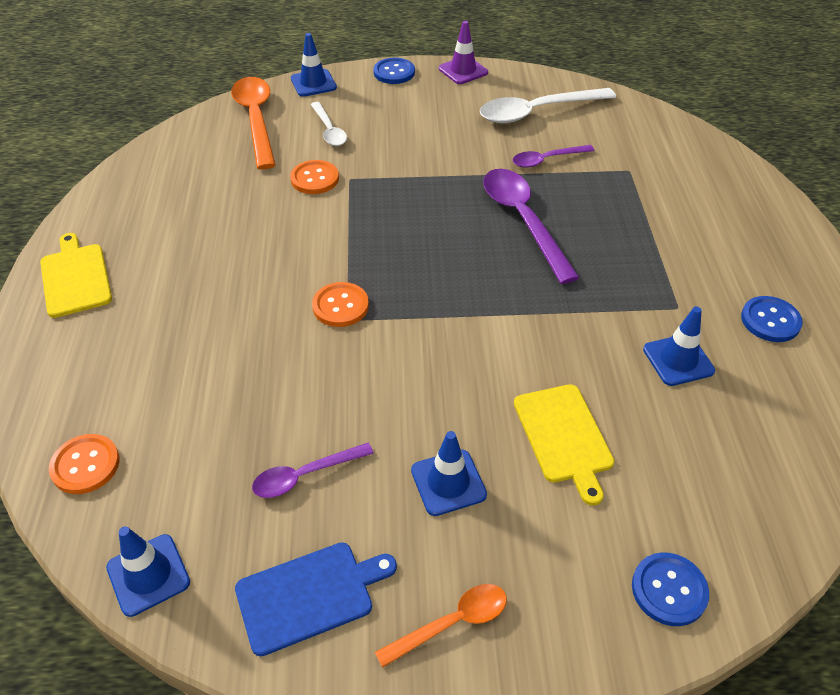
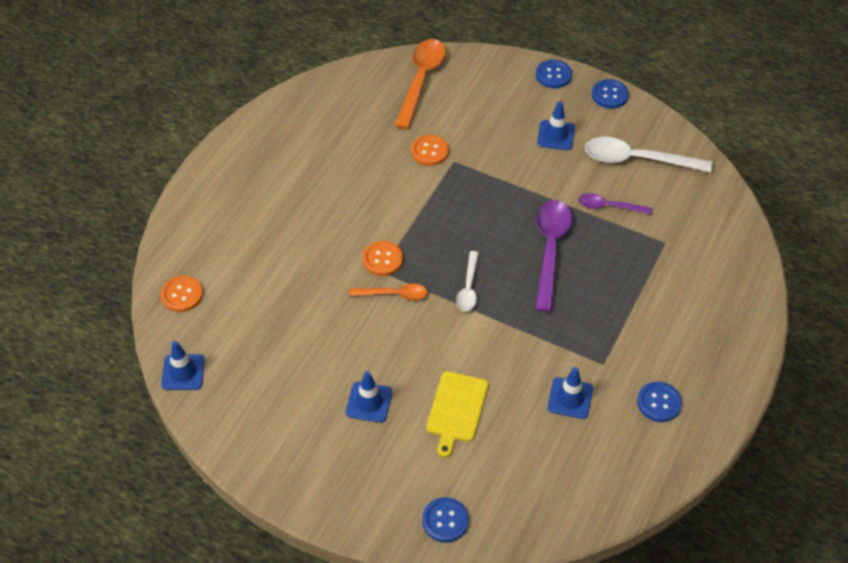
camera: 30 degrees right, 5 degrees up
(75, 278) = (235, 165): yellow cutting board -> none
(305, 475) = (293, 358): purple spoon -> none
(309, 595) = (255, 424): blue cutting board -> none
(313, 83) = (484, 61): blue traffic cone -> blue traffic cone (556, 135)
(329, 130) = (467, 112): white spoon -> white spoon (468, 288)
(452, 623) = (318, 475): orange spoon -> orange spoon (394, 294)
(463, 71) = (609, 95): purple traffic cone -> blue button

